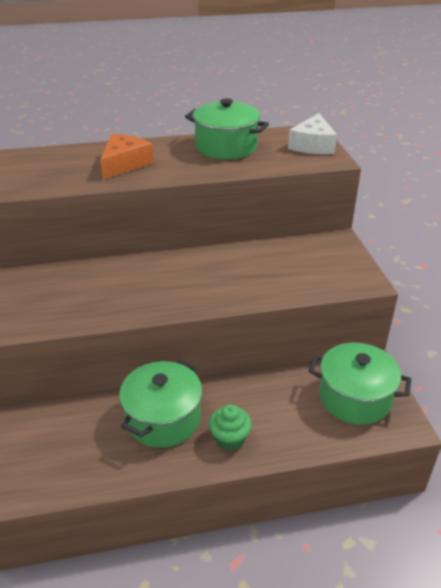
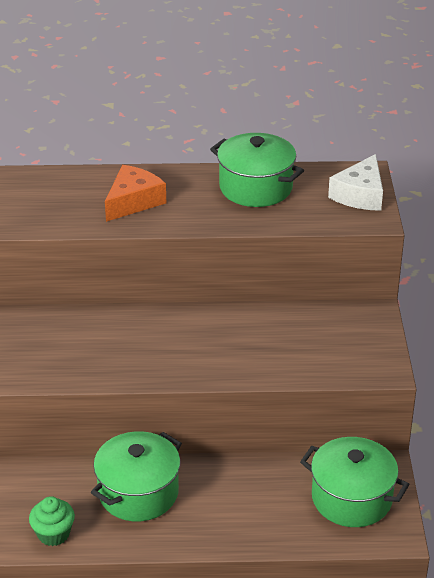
camera: 10 degrees right, 0 degrees up
(229, 439) = (203, 522): green cupcake -> green cupcake (53, 534)

